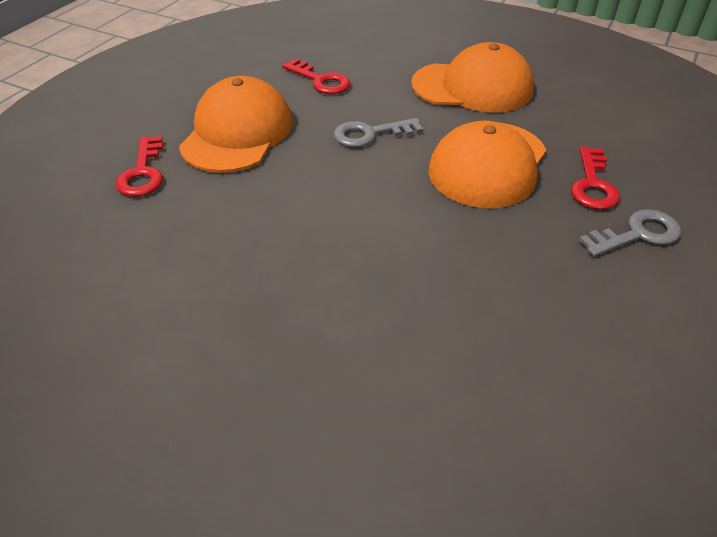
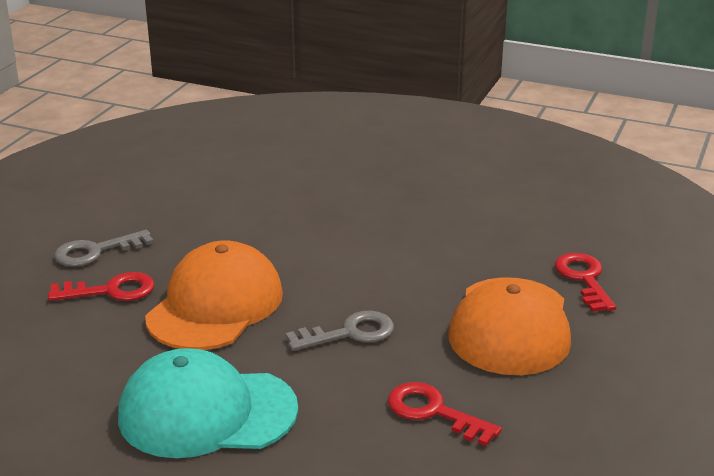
camera: 175 degrees right, 15 degrees down
(472, 87) = (207, 412): orange cap -> turquoise cap
(592, 184) = (110, 291): red key -> red key turned 75 degrees clockwise

